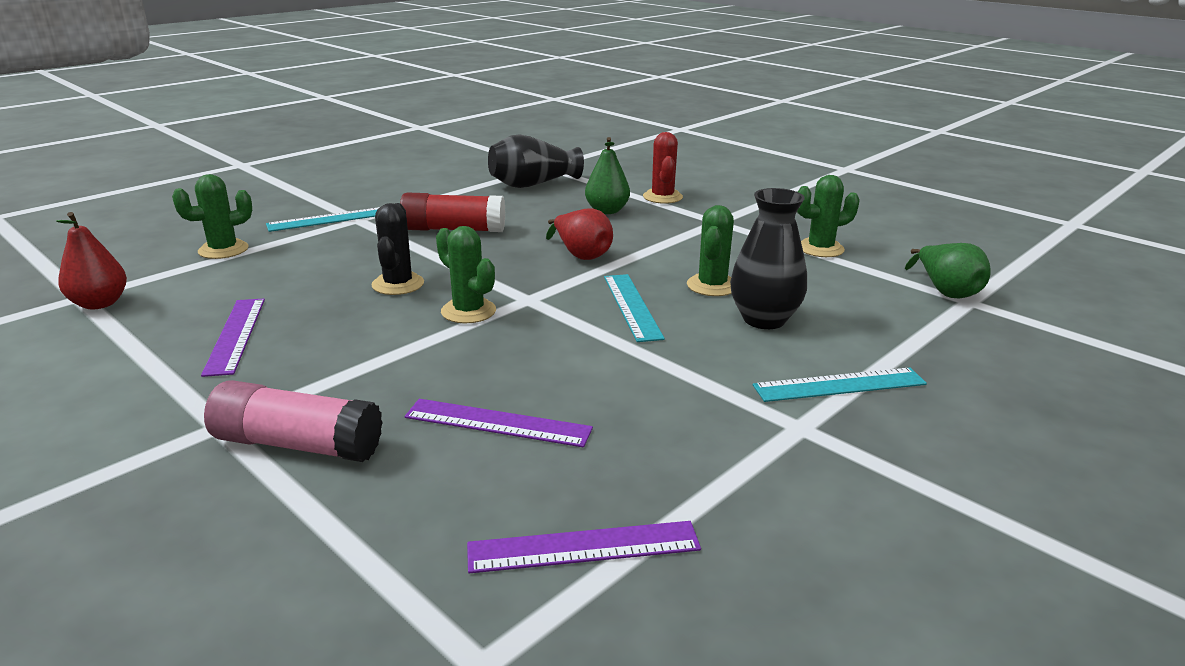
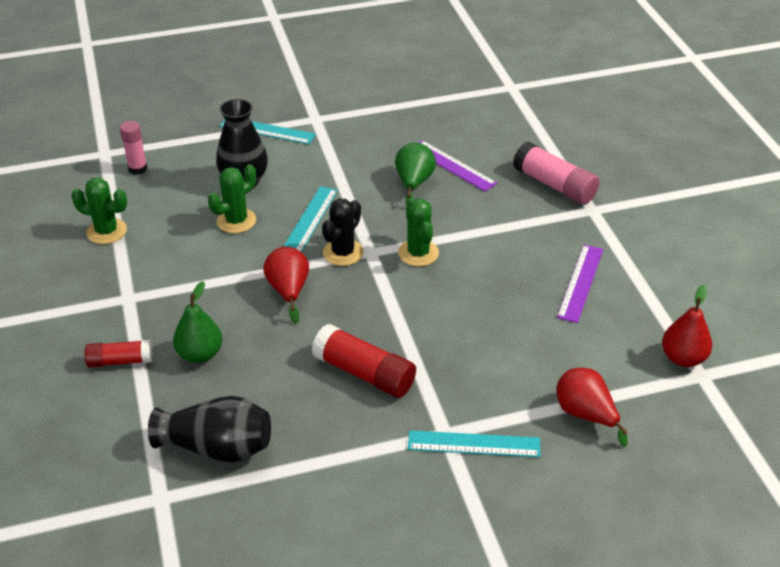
camera: 150 degrees left, 15 degrees up
(223, 250) = (585, 414): green cactus -> red pear
(398, 284) = (452, 302): black cactus -> black cactus (343, 253)
(583, 547) = (454, 105): purple ruler -> none
(662, 197) = (120, 361): red cactus -> red glue stick
(902, 298) = (138, 168): none -> pink glue stick
(946, 291) = (102, 164): green pear -> green pear (413, 183)

